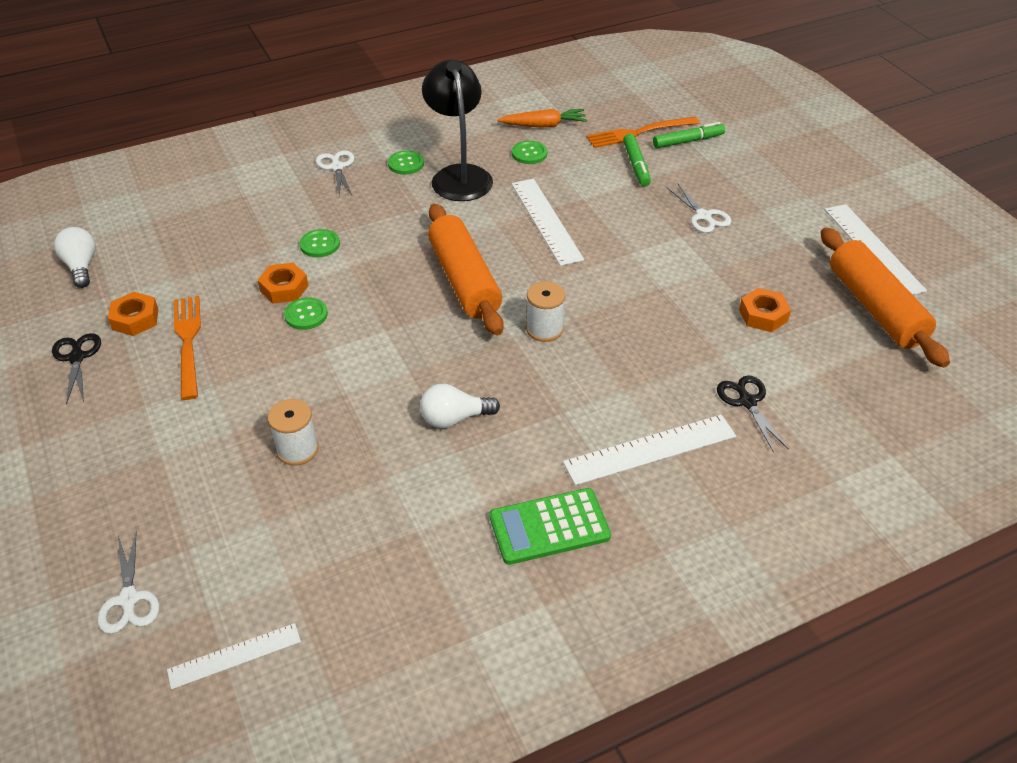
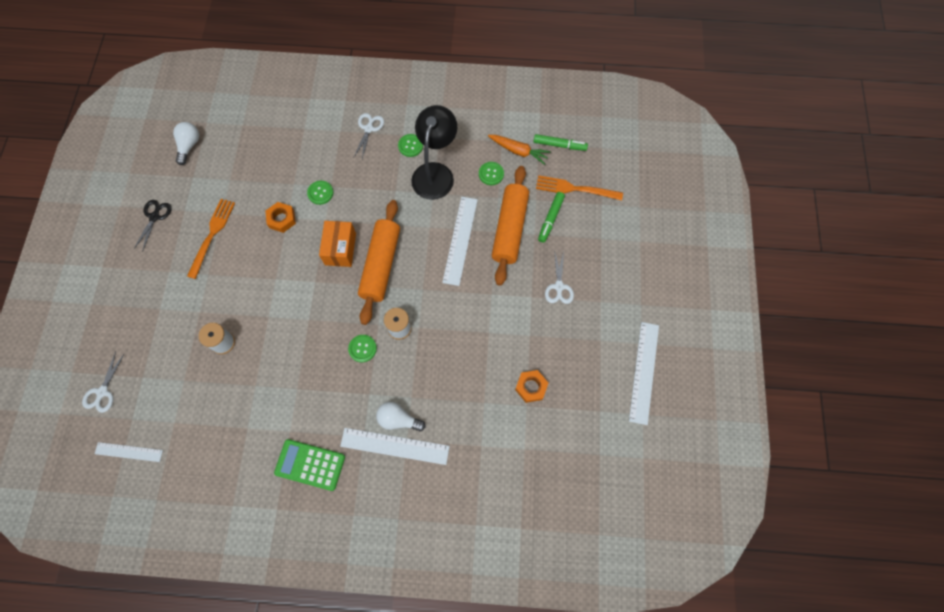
camera: 30 degrees right, 25 degrees up
(135, 319) = (195, 203): orange nut -> none
(306, 315) = (281, 246): green button -> green button (362, 348)
(394, 286) = (340, 249): none -> orange box
(454, 418) = (310, 366): white light bulb -> white light bulb (398, 419)
(688, 141) = (601, 213): green marker -> green marker (559, 145)
(747, 401) = (471, 444): black scissors -> none
(875, 308) = (603, 419): orange rolling pin -> orange rolling pin (509, 229)

